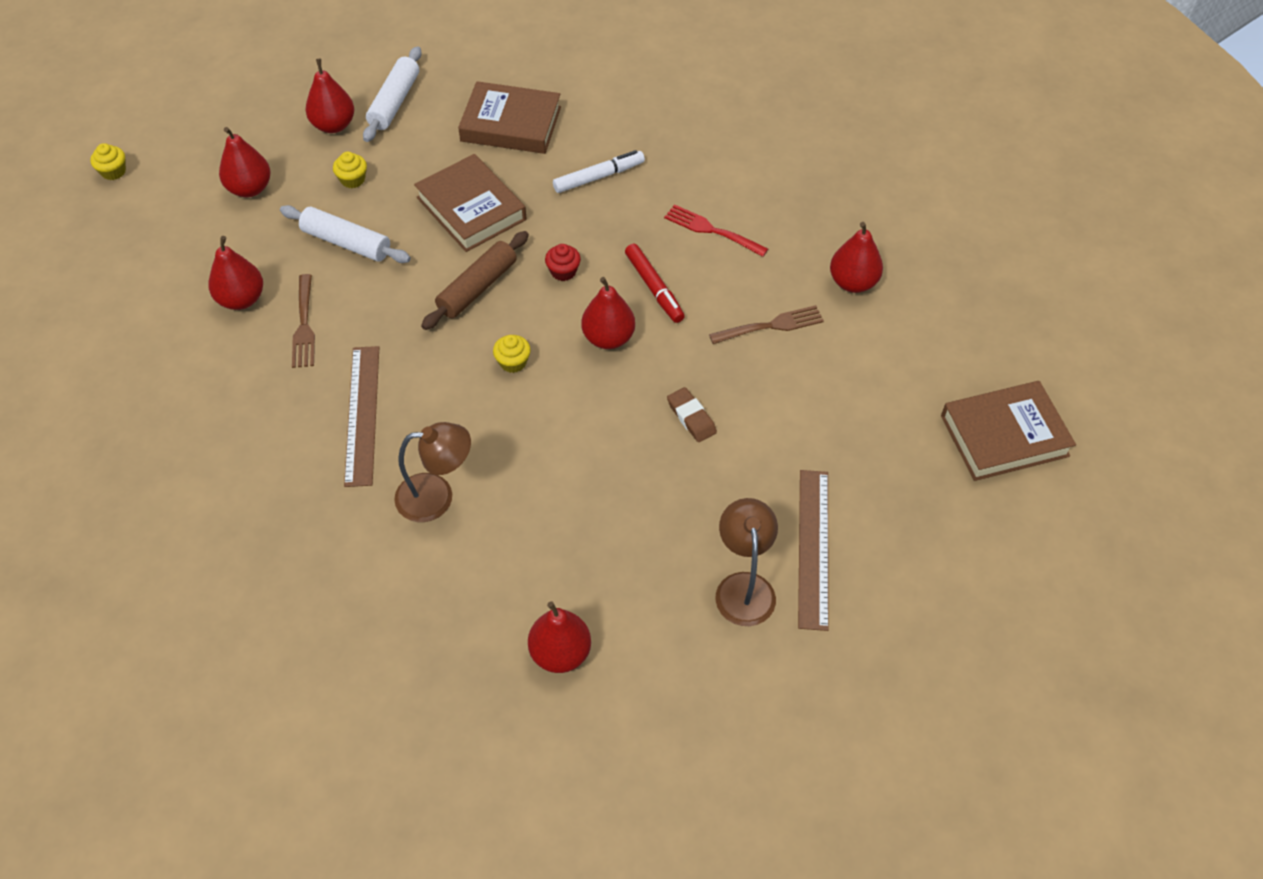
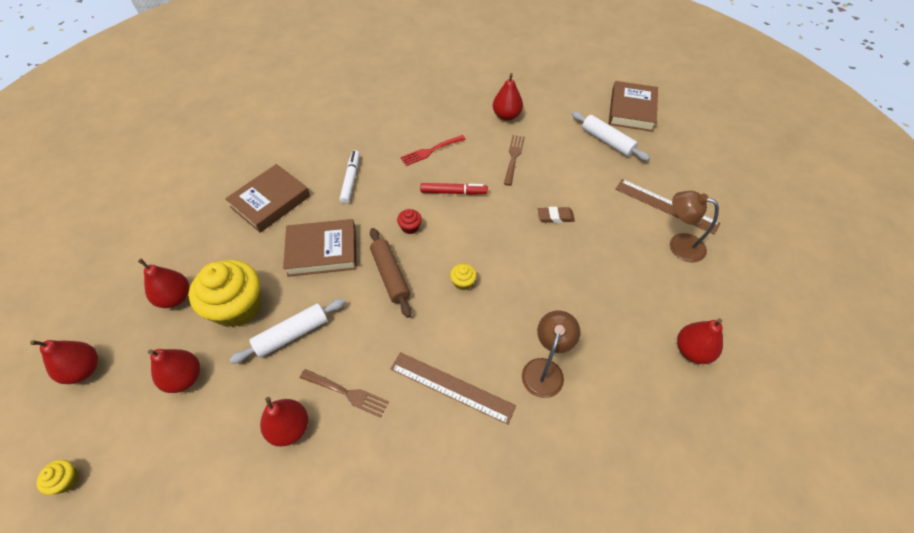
camera: 60 degrees left, 0 degrees up
(352, 179) = (237, 307): yellow cupcake -> yellow cupcake, size x2.42
(394, 102) = (190, 253): white rolling pin -> white rolling pin (607, 141)
(608, 338) = (475, 228): red pear -> red pear (84, 370)

